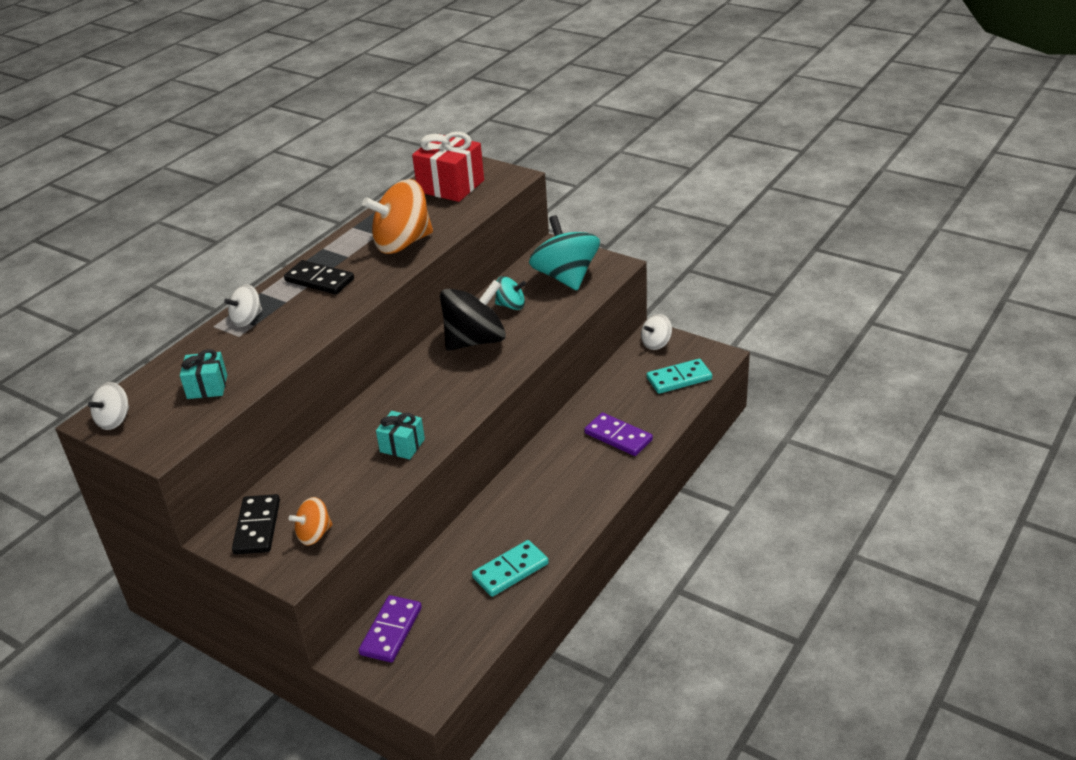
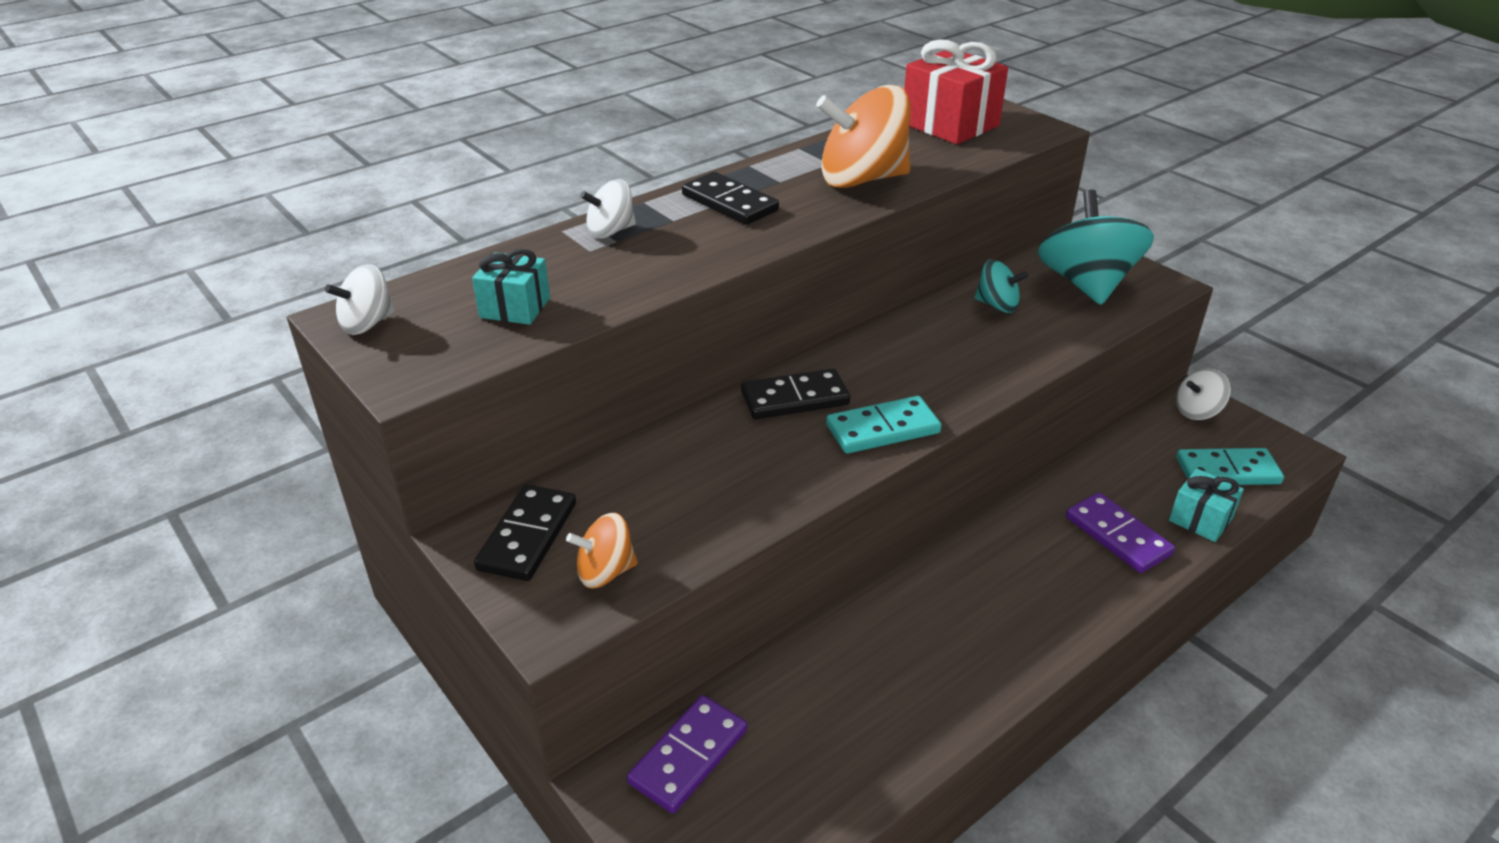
camera: 15 degrees right, 0 degrees up
(396, 400) = (795, 398): none -> black domino
(402, 445) = (783, 467): turquoise gift -> turquoise gift (1200, 519)
(475, 340) = (933, 341): black spinning top -> none
(510, 570) = (903, 709): turquoise domino -> turquoise domino (882, 429)

